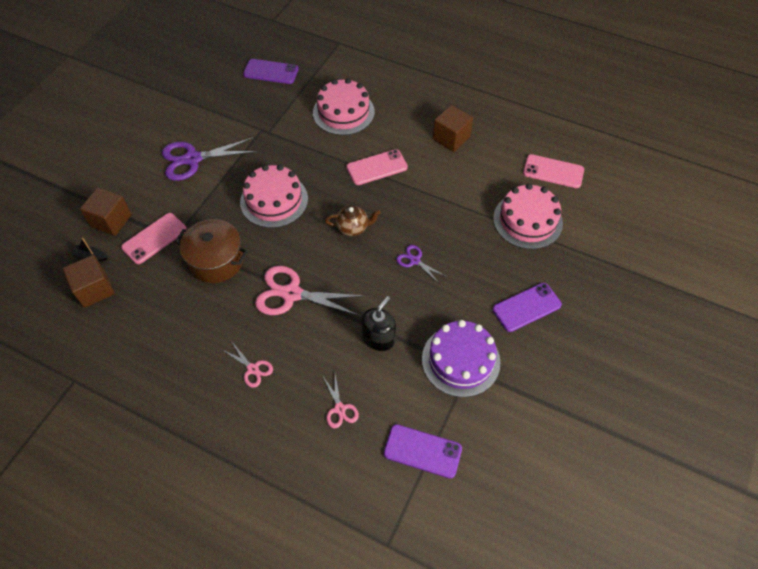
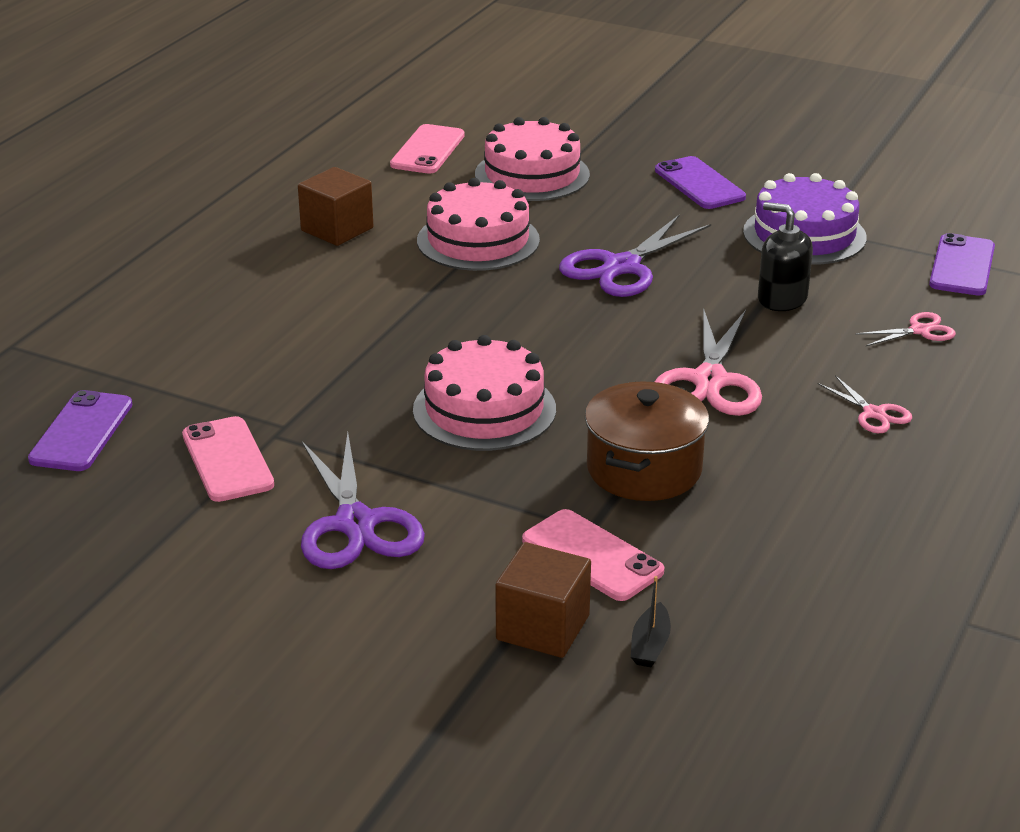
camera: 90 degrees left, 25 degrees down
(94, 289) = (740, 626): brown cube -> none
(253, 369) = (874, 413): pink scissors -> pink scissors turned 105 degrees clockwise
(343, 112) = (242, 337): pink cake -> pink cake (478, 240)
(353, 227) = (552, 323): brown teapot -> none
(377, 167) = (404, 300): pink phone -> pink phone (227, 460)
(414, 260) = (622, 267): purple scissors -> purple scissors, size x1.96

